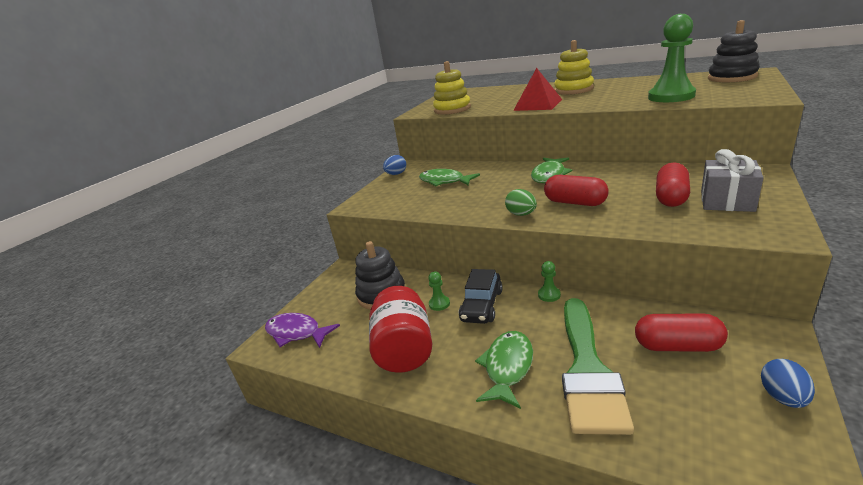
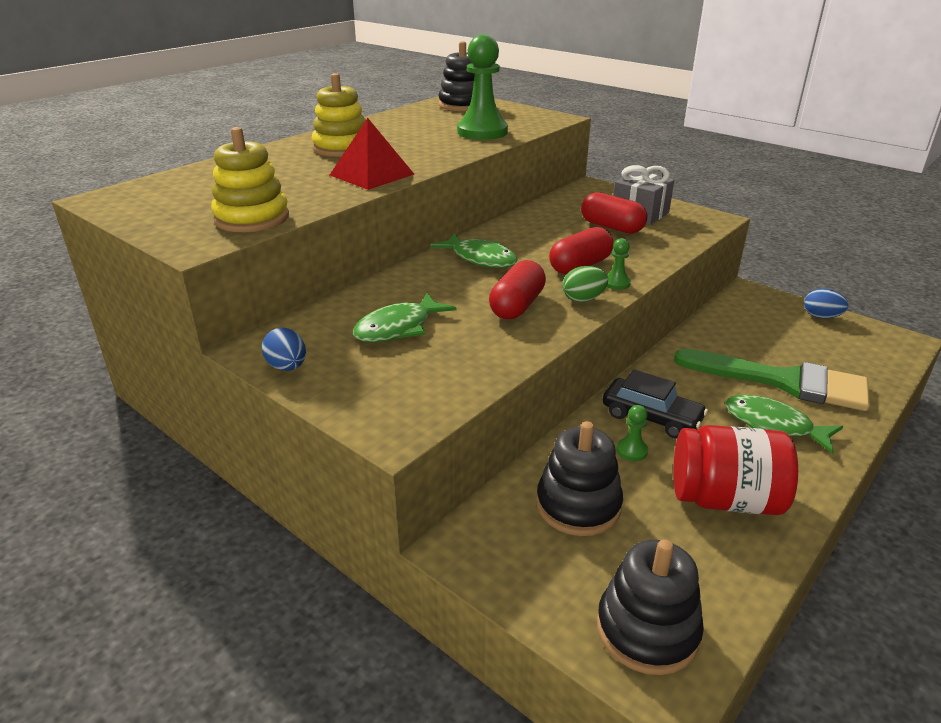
camera: 80 degrees left, 5 degrees up
(296, 333) = (647, 630): purple fish -> black stacking toy
(549, 295) = (651, 368): green pawn -> green pawn (616, 283)
(677, 346) = (757, 332): red capsule -> red capsule (517, 306)

